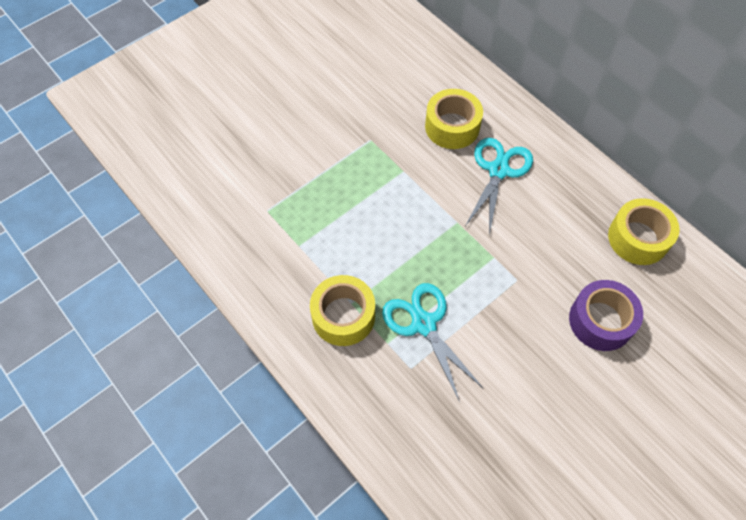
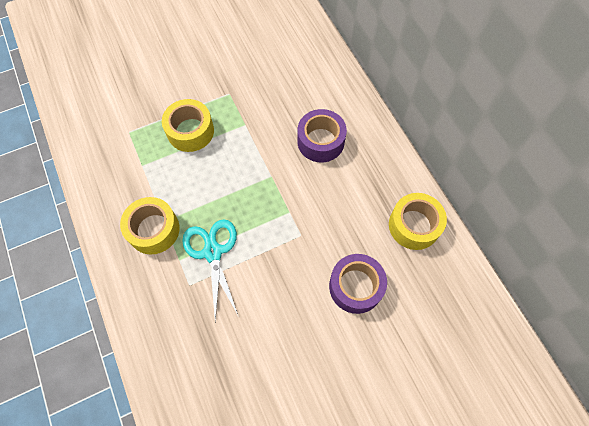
camera: 15 degrees right, 5 degrees up
(452, 126) = (297, 97): yellow tape -> yellow tape (190, 131)
(498, 170) = (320, 141): turquoise scissors -> purple tape

